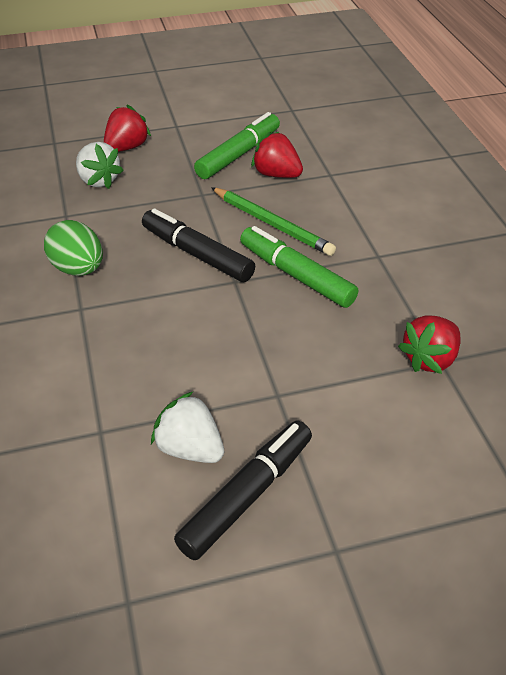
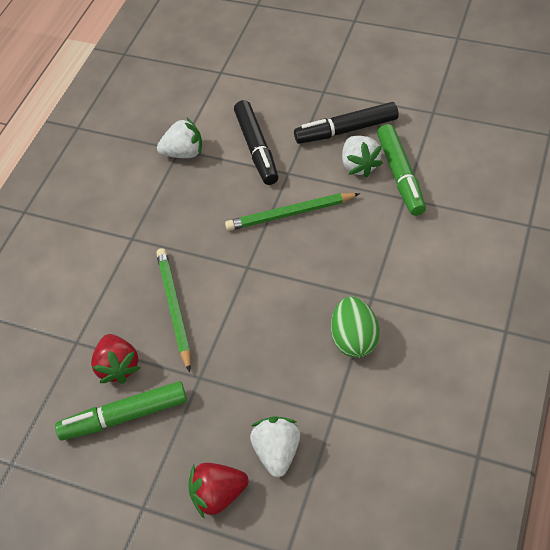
camera: 140 degrees left, 10 degrees up
(197, 254) = (254, 307): black marker -> black marker (256, 148)
(233, 348) = (290, 214): none -> green pencil
(296, 275) = (202, 250): green marker -> green marker (400, 175)
(430, 359) = (184, 153): red strawberry -> white strawberry

